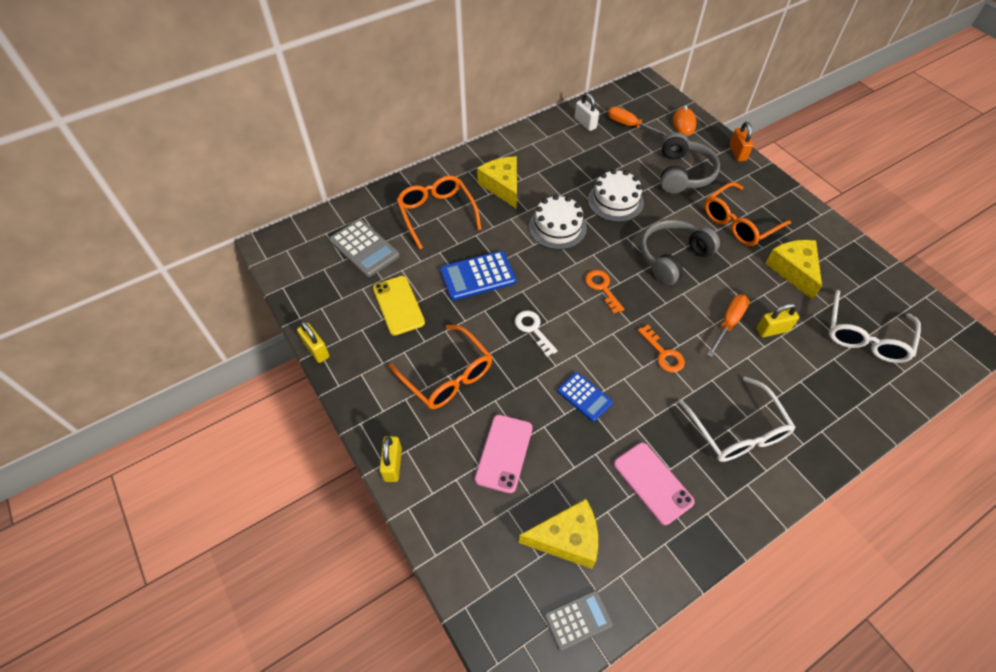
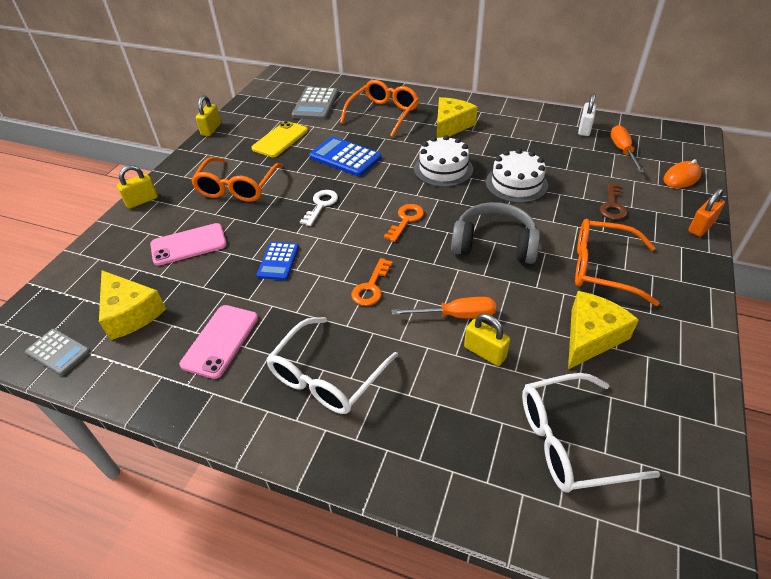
camera: 55 degrees right, 10 degrees down
(683, 174) = (612, 205): grey headphones -> brown key

